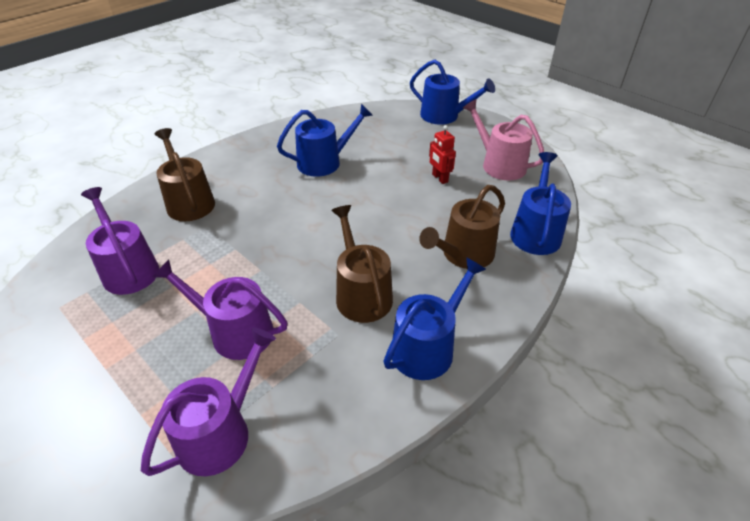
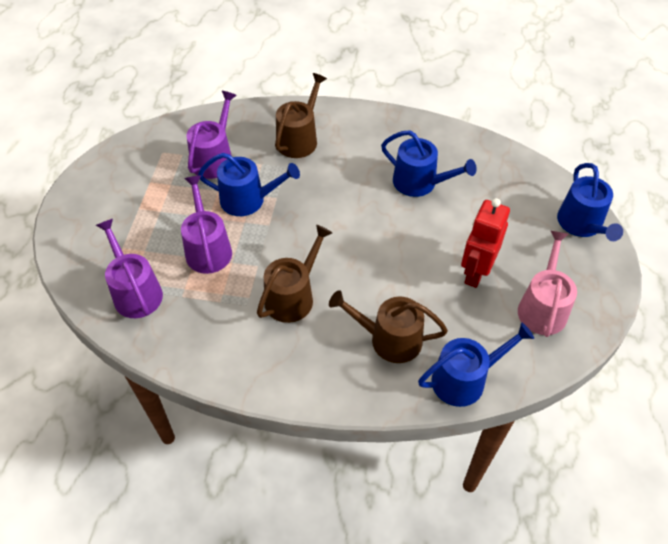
camera: 55 degrees right, 10 degrees up
(220, 432) = (135, 292): purple watering can -> purple watering can turned 120 degrees counterclockwise
(427, 347) = (274, 363): blue watering can -> blue watering can (248, 200)
(439, 178) = (475, 272): red robot -> red robot, size x1.75

